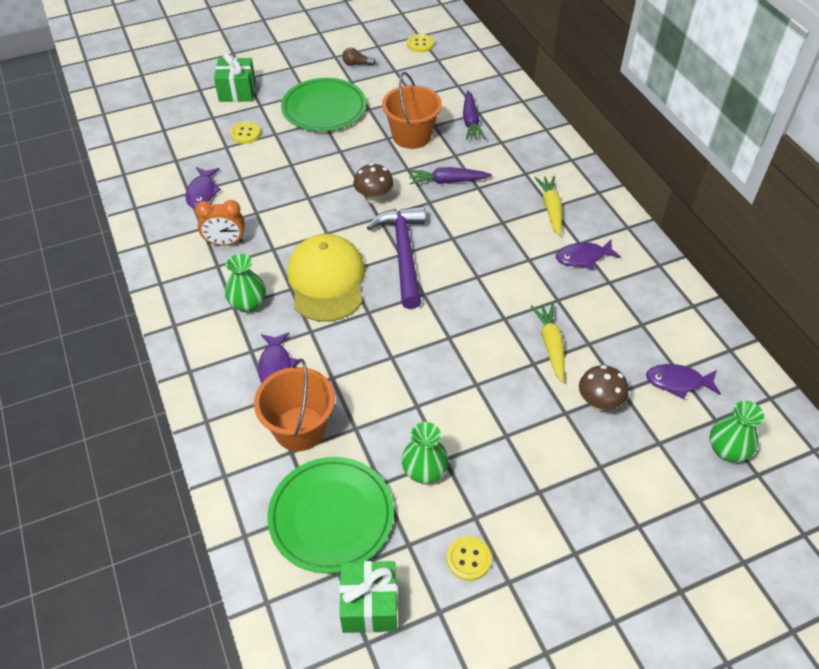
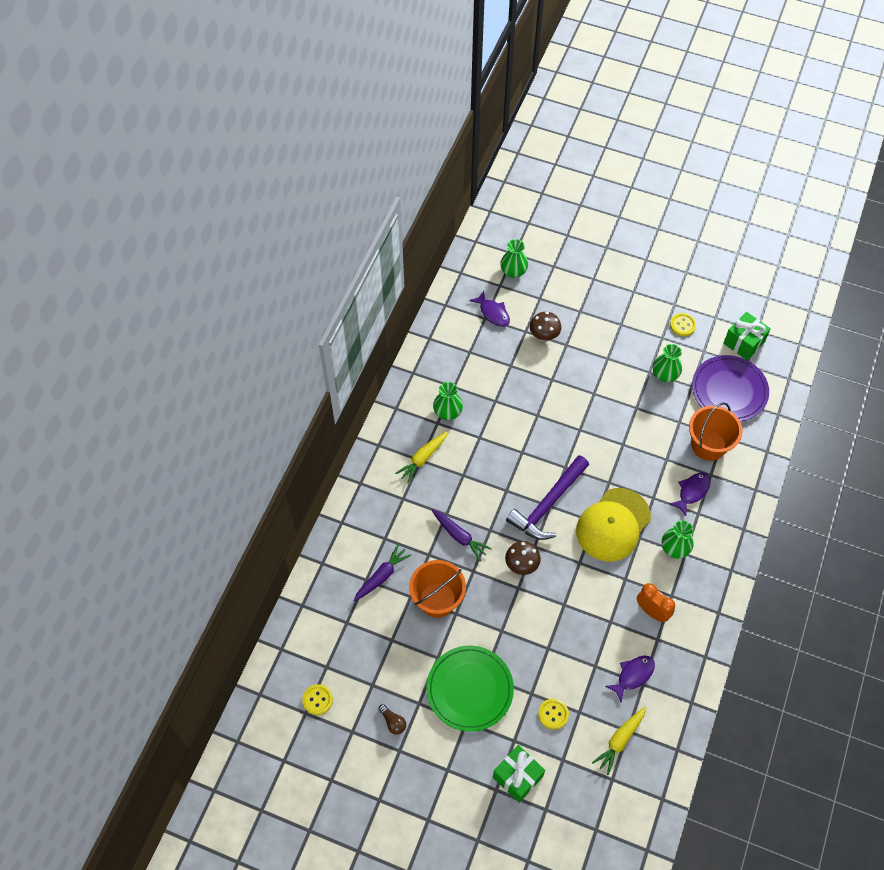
camera: 135 degrees left, 10 degrees up
(331, 516) = (729, 390): green plate -> purple plate
(551, 345) = (531, 381): yellow carrot -> yellow carrot (620, 740)
(583, 257) = (447, 412): purple fish -> green vase

